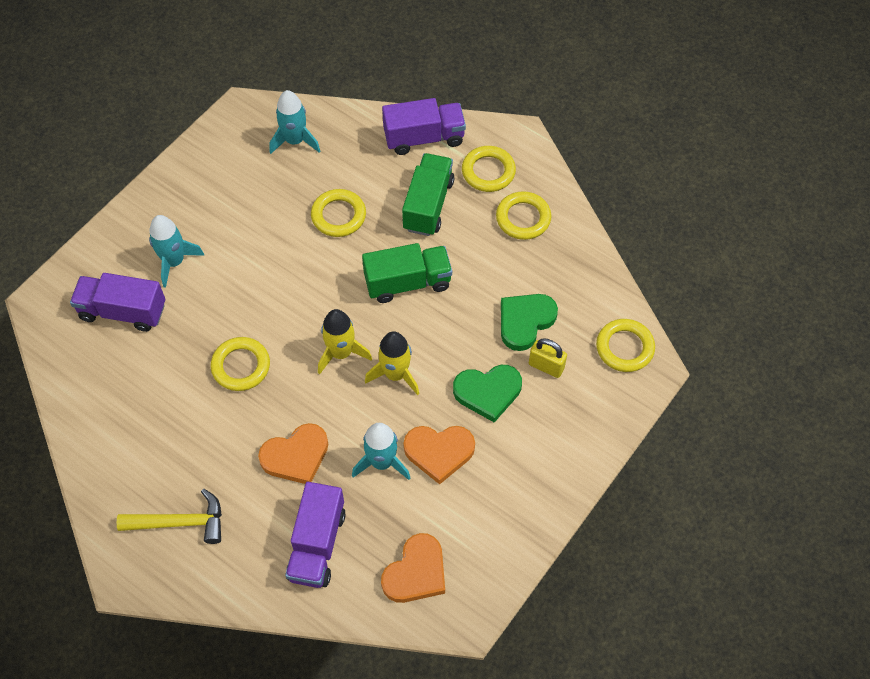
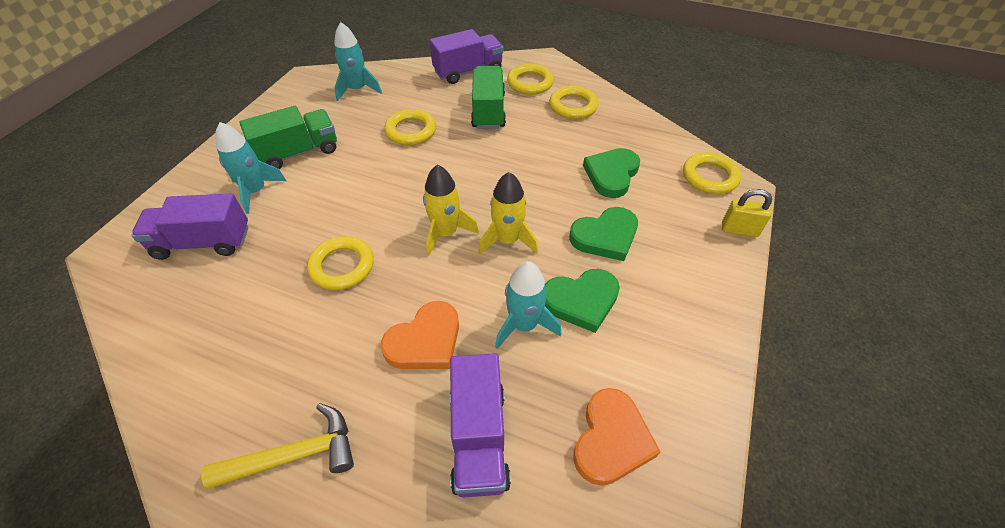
camera: 15 degrees left, 10 degrees down
(407, 282) = (491, 166): green truck -> green truck (298, 152)
(439, 452) = (581, 301): orange heart -> green heart
(546, 366) = (648, 204): yellow padlock -> yellow padlock (739, 230)

